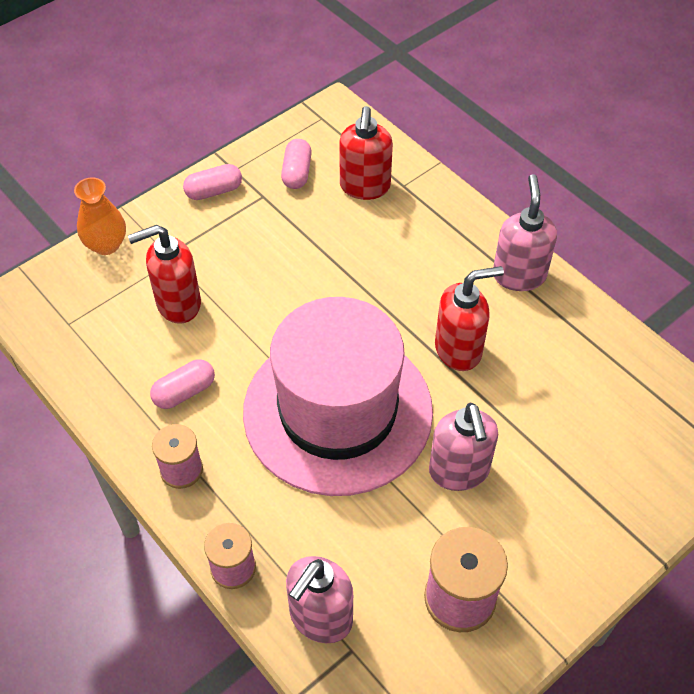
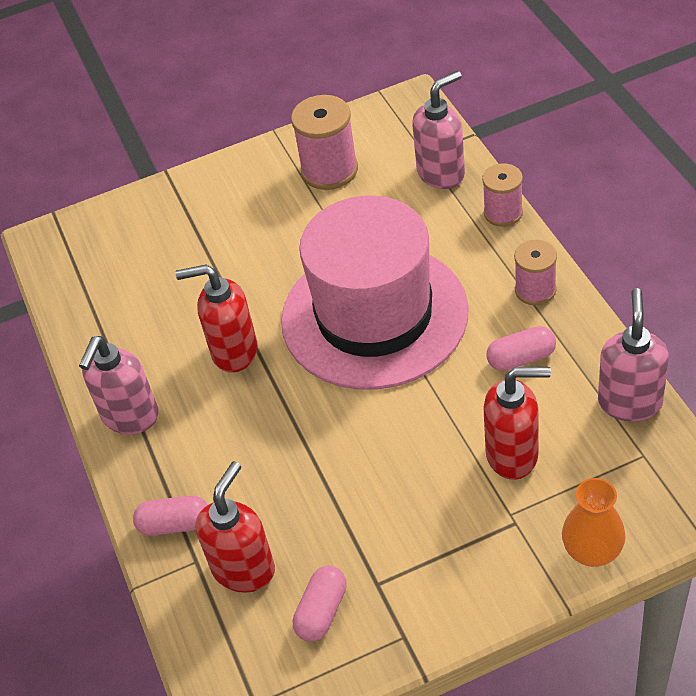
camera: 155 degrees left, 5 degrees down
(214, 191) = (439, 605): pink capsule -> pink capsule (174, 524)
(459, 471) = (287, 251): pink soap dispenser -> pink soap dispenser (630, 402)

